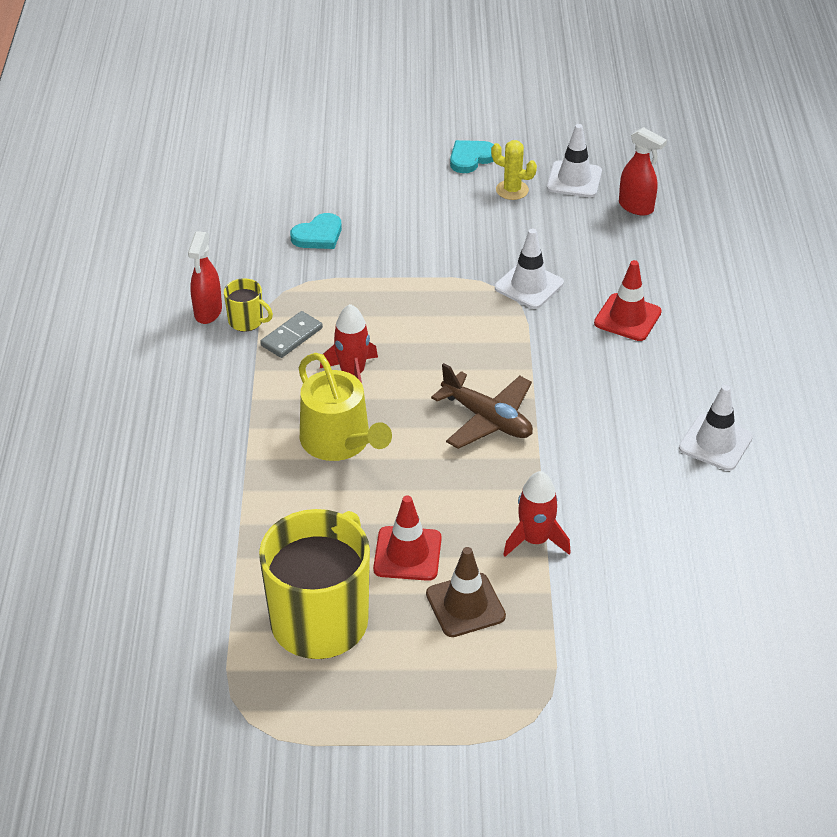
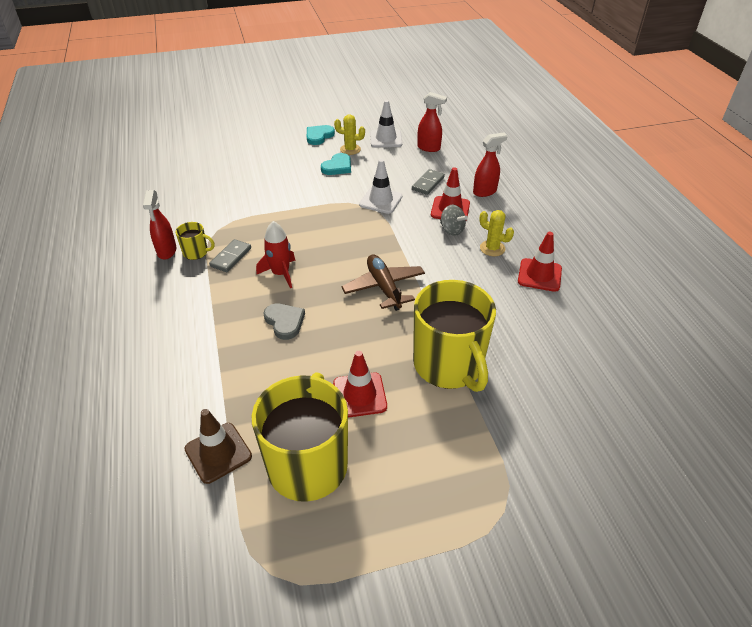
camera: 15 degrees left, 0 degrees up
(318, 235) = (233, 192): turquoise heart -> turquoise heart (337, 167)
(340, 441) = (284, 322): yellow watering can -> grey heart
(465, 605) = (416, 426): brown traffic cone -> brown traffic cone (218, 453)
(487, 419) = (384, 287): brown plane -> brown plane turned 135 degrees counterclockwise
(535, 540) = (448, 365): red rocket -> yellow mug
(610, 269) = (428, 183): none -> grey domino
(616, 351) = (452, 230): none -> grey spinning top
(664, 390) = (492, 248): none -> yellow cactus
(693, 298) = (485, 192): none -> red spray bottle
(715, 443) = (539, 275): white traffic cone -> red traffic cone

